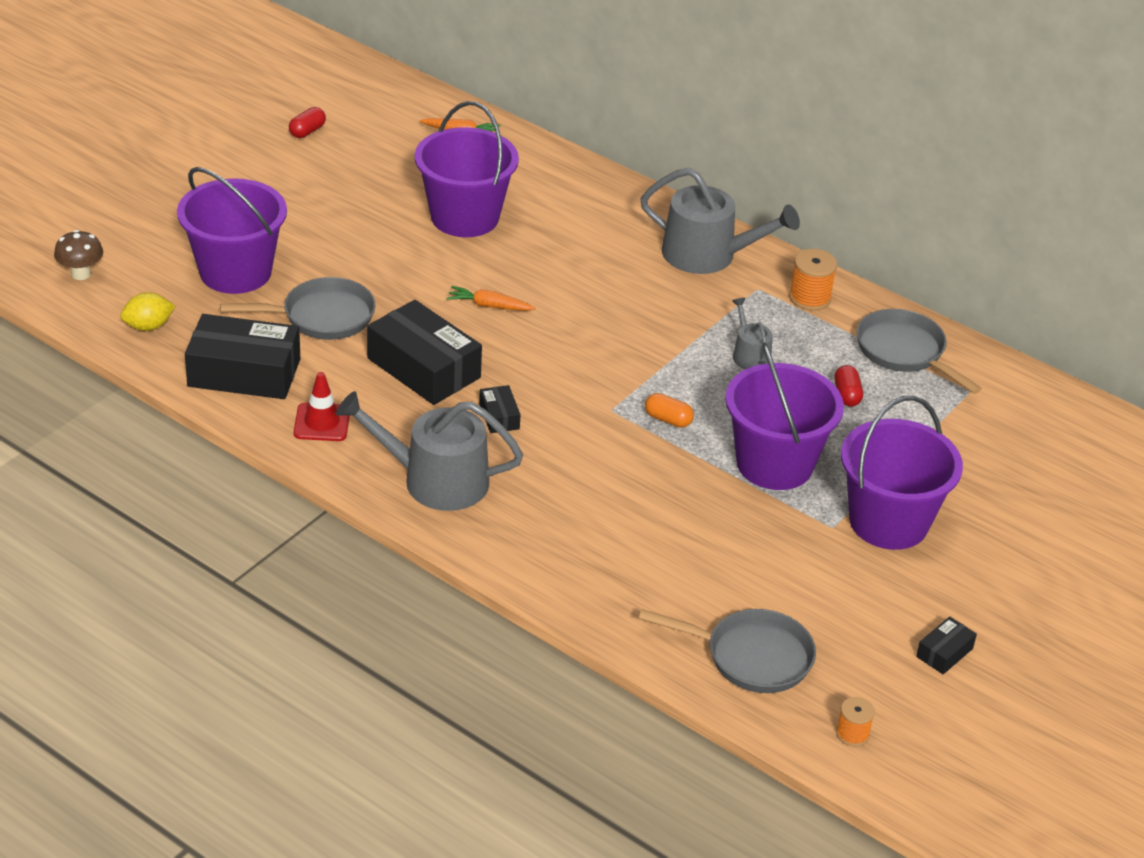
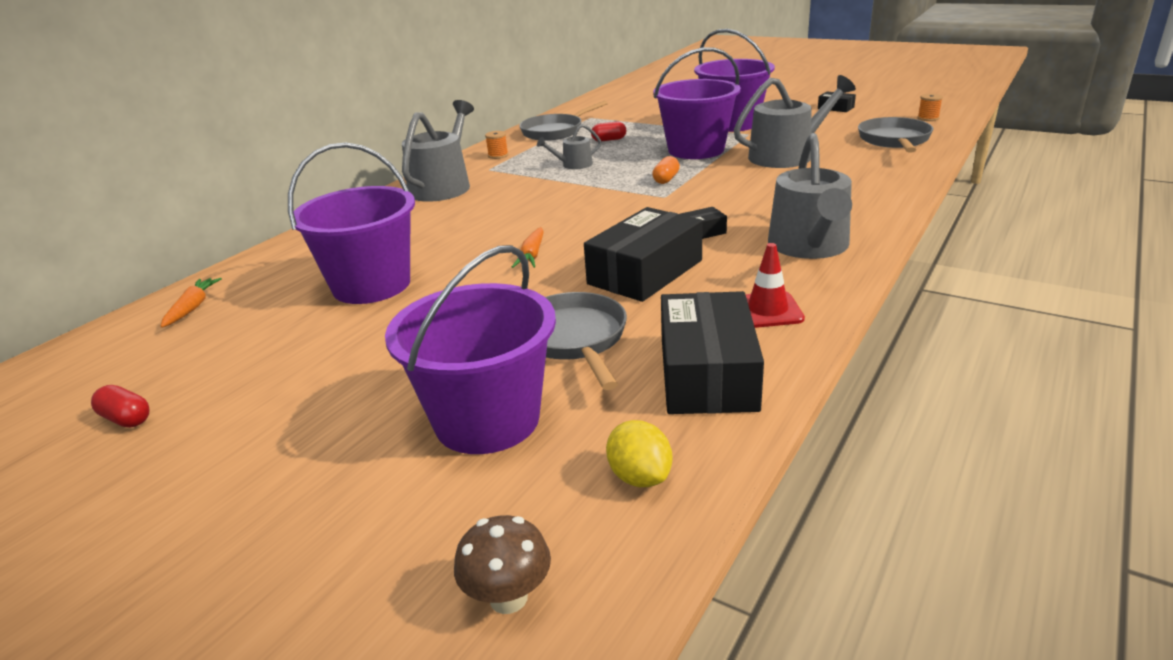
camera: 90 degrees left, 10 degrees down
(721, 538) = (787, 155): none -> grey watering can
(810, 298) = (498, 155): orange spool -> orange spool, size x0.64

